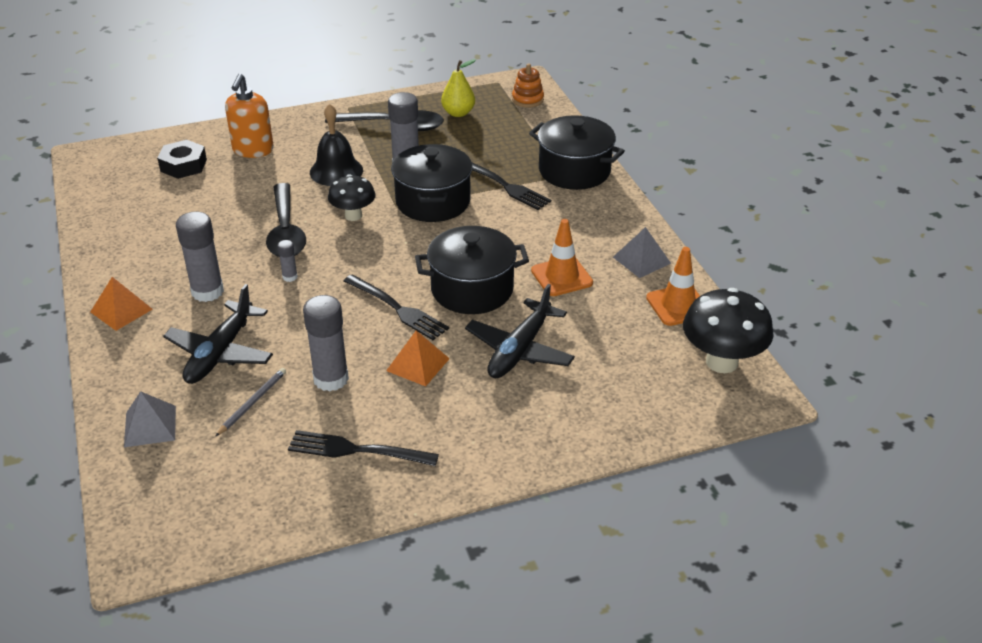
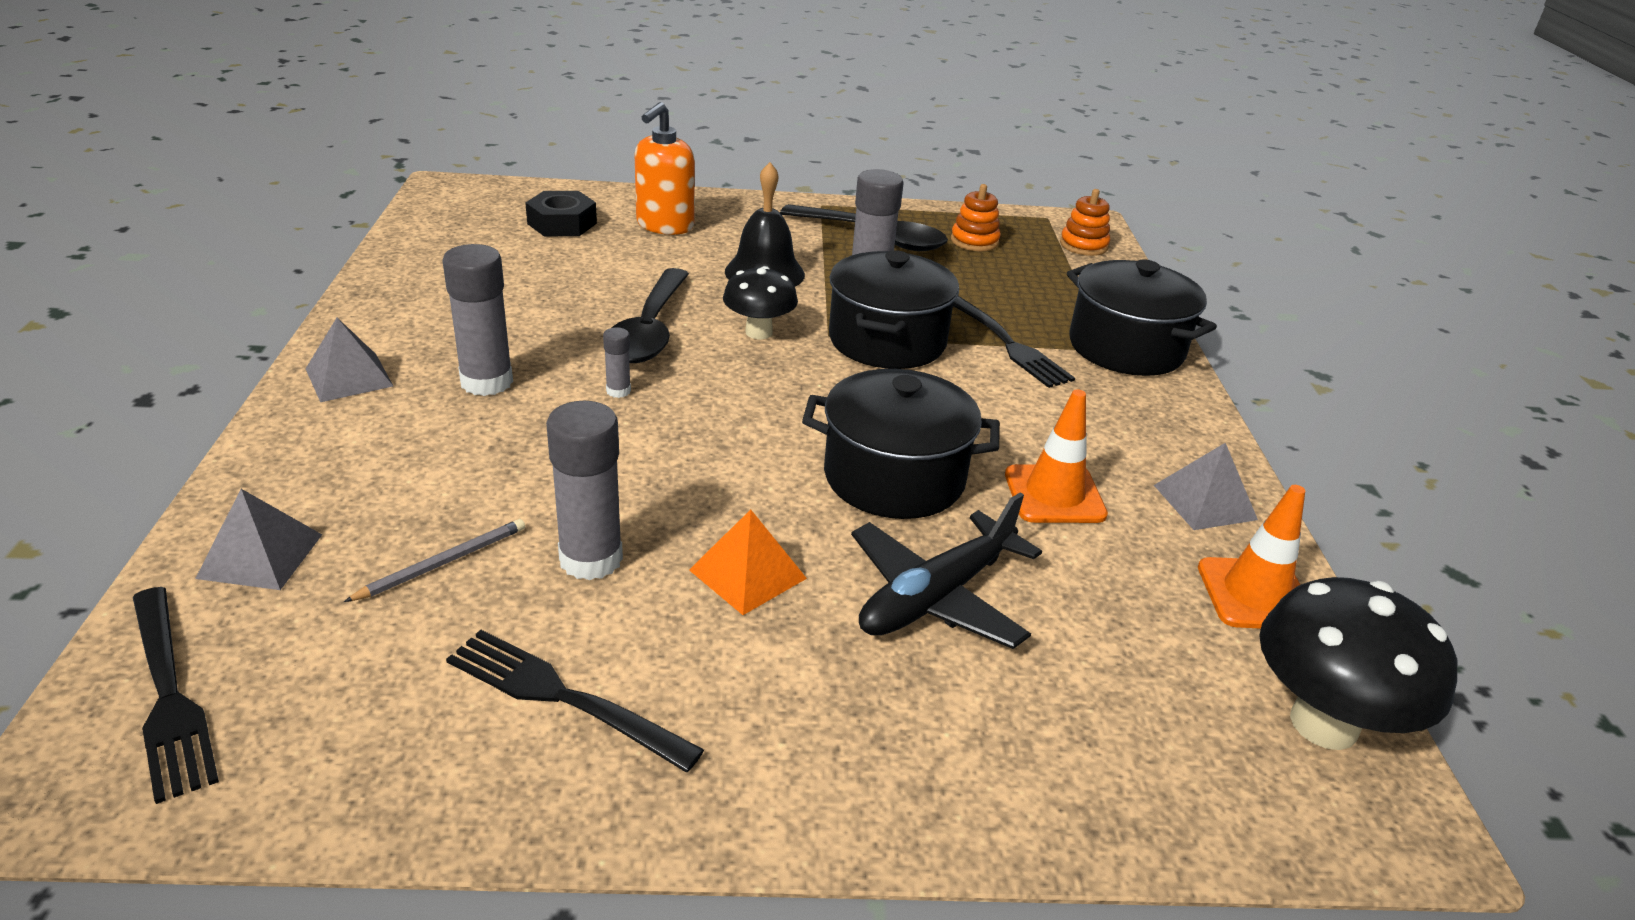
camera: 15 degrees right, 5 degrees down
(121, 310) = (349, 377): orange pyramid -> grey pyramid
(220, 353) = (445, 472): black plane -> none
(397, 309) = (758, 477): black fork -> black fork (169, 695)
(458, 113) = (974, 241): yellow pear -> orange stacking toy

